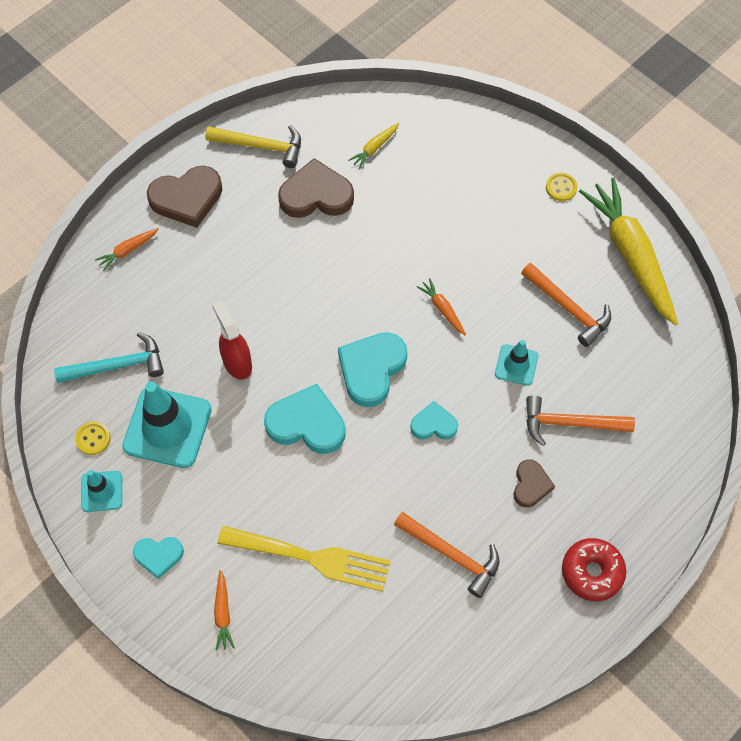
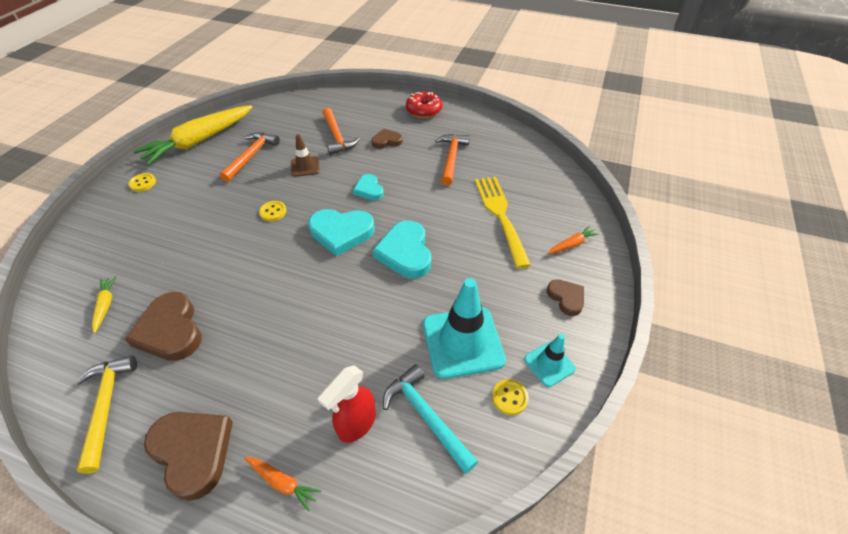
camera: 115 degrees left, 15 degrees down
(158, 556) = (566, 298): turquoise heart -> brown heart
(237, 362) = (375, 318): red spray bottle -> red spray bottle (356, 424)
(374, 148) = (105, 306): yellow carrot -> yellow carrot turned 120 degrees counterclockwise
(442, 309) = (273, 212): orange carrot -> yellow button
(516, 365) = (305, 167): turquoise traffic cone -> brown traffic cone

